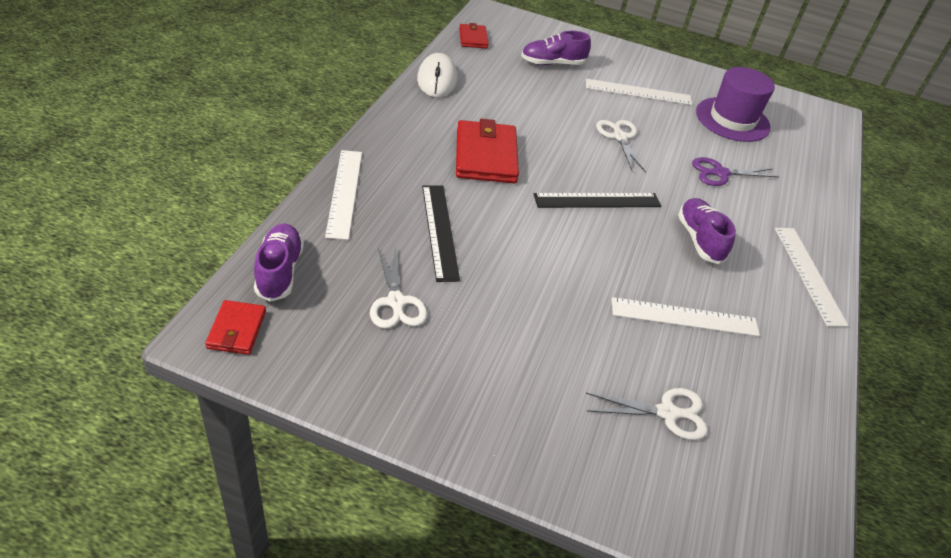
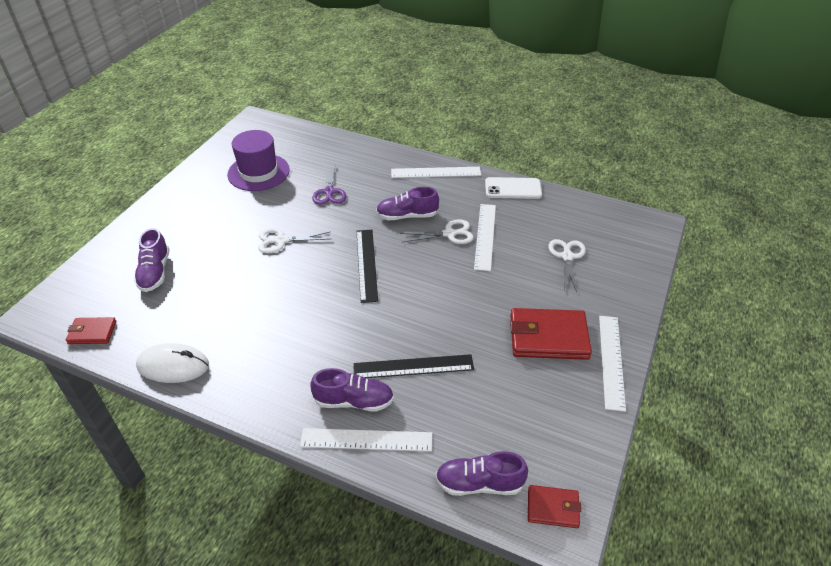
camera: 80 degrees left, 0 degrees up
(393, 186) = (354, 401): none -> purple shoe
(396, 303) = (501, 396): white scissors -> white scissors (450, 234)
(485, 156) = (308, 331): red wallet -> red wallet (548, 337)
(638, 92) = (212, 220): white ruler -> white ruler (611, 361)
(811, 364) = (513, 188): none -> white phone

